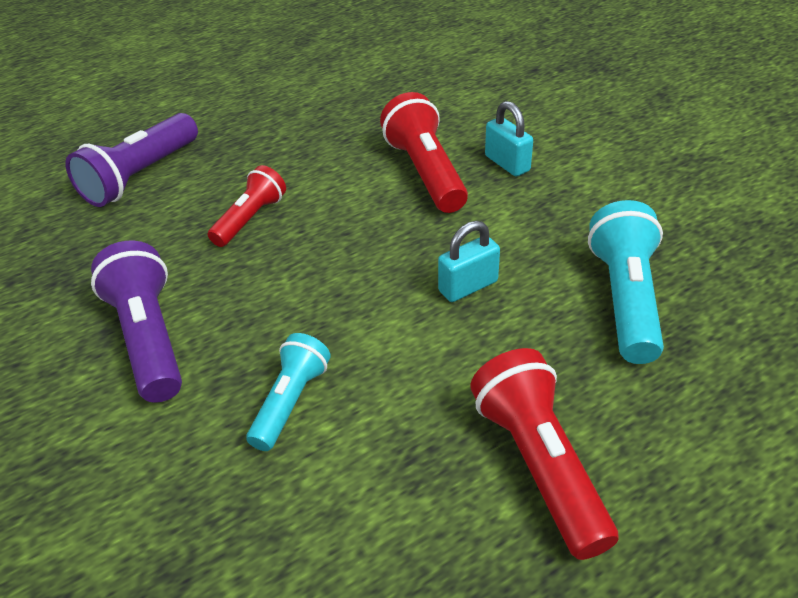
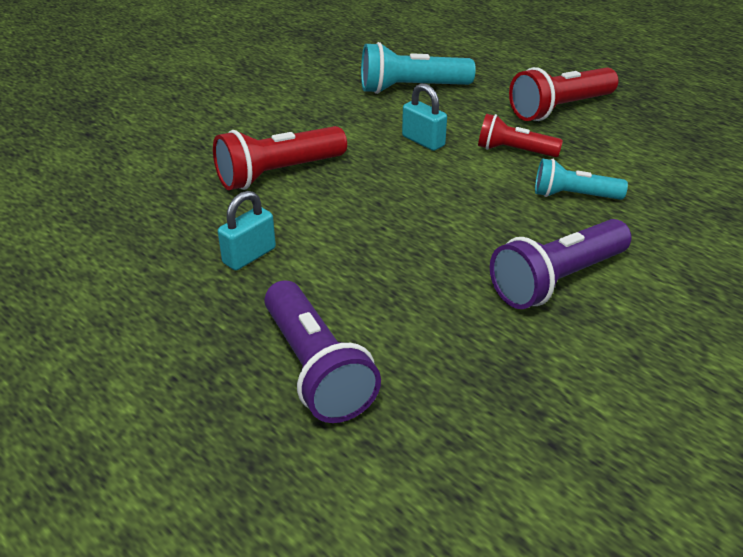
camera: 105 degrees left, 5 degrees down
(140, 176) = (316, 369): purple flashlight -> purple flashlight turned 45 degrees clockwise
(250, 219) = (375, 261): red flashlight -> red flashlight (514, 151)
(507, 163) = (259, 137): turquoise padlock -> turquoise padlock (249, 256)

